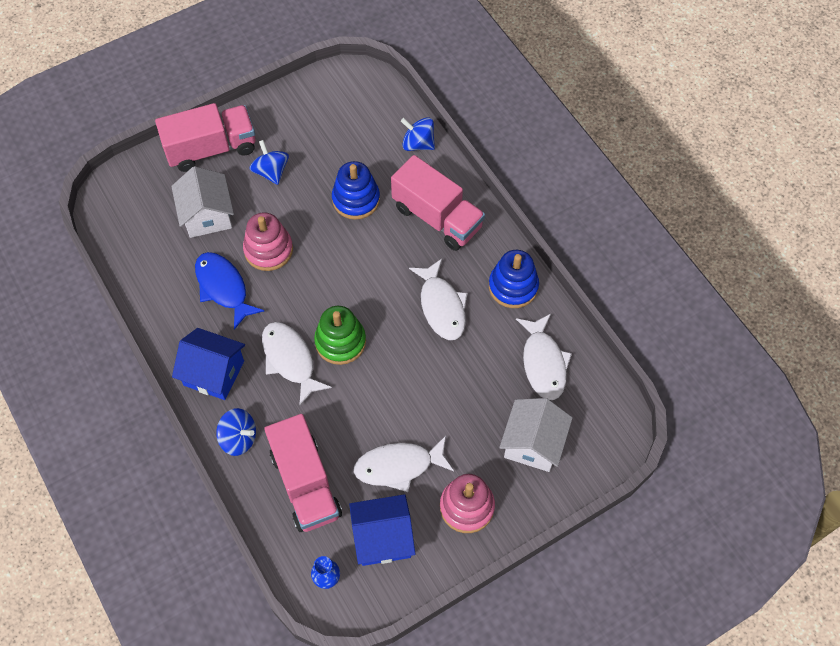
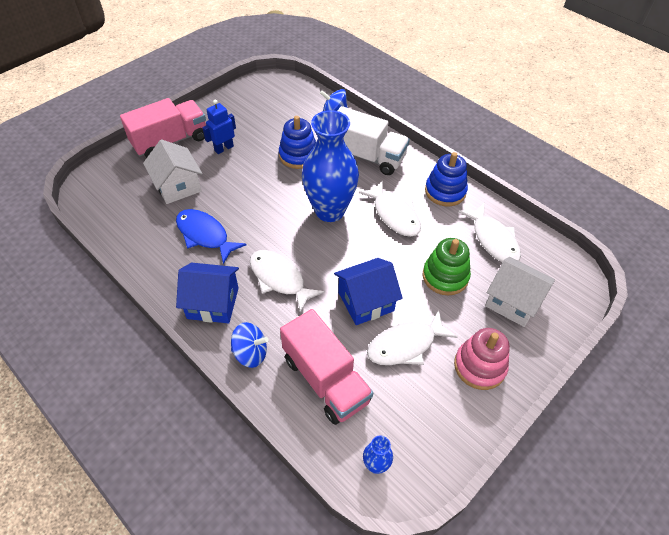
camera: 15 degrees left, 10 degrees down
(268, 250) = (237, 201): pink stacking toy -> none
(271, 171) = (224, 148): blue spinning top -> blue robot
(340, 342) = (319, 256): green stacking toy -> green stacking toy (445, 276)
(369, 285) = (330, 211): none -> blue vase
(383, 538) = (415, 412): blue house -> blue house (366, 301)
(437, 217) = (367, 156): pink truck -> white truck
(533, 443) = (513, 302): white house -> white house turned 60 degrees counterclockwise

